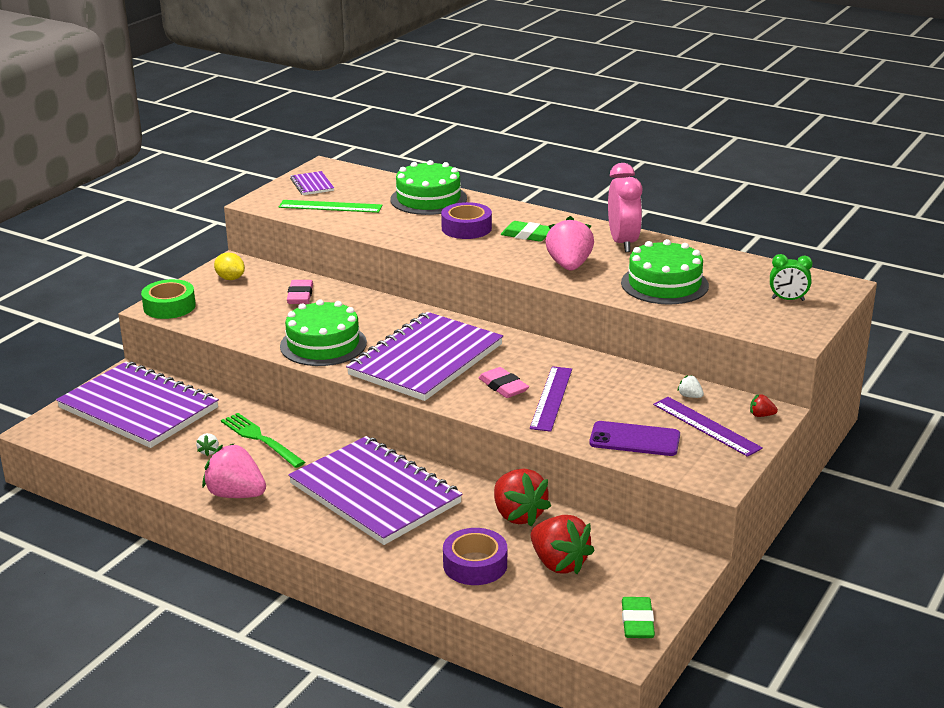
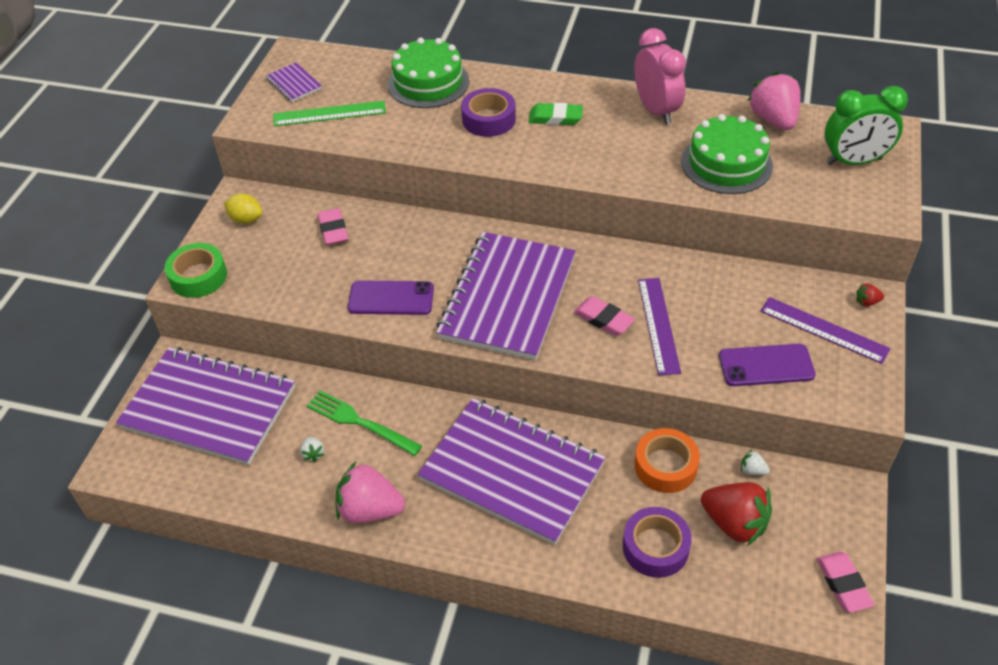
camera: 15 degrees left, 20 degrees up
(323, 344) = (391, 298): green cake -> purple phone
(518, 515) = (665, 466): red strawberry -> orange tape
(569, 266) = (620, 155): pink strawberry -> pink strawberry (773, 120)
(637, 622) = (843, 584): green eraser -> pink eraser
(690, 396) = (788, 291): white strawberry -> white strawberry (752, 470)
(788, 299) = (854, 161): green clock -> green clock, size x1.72

